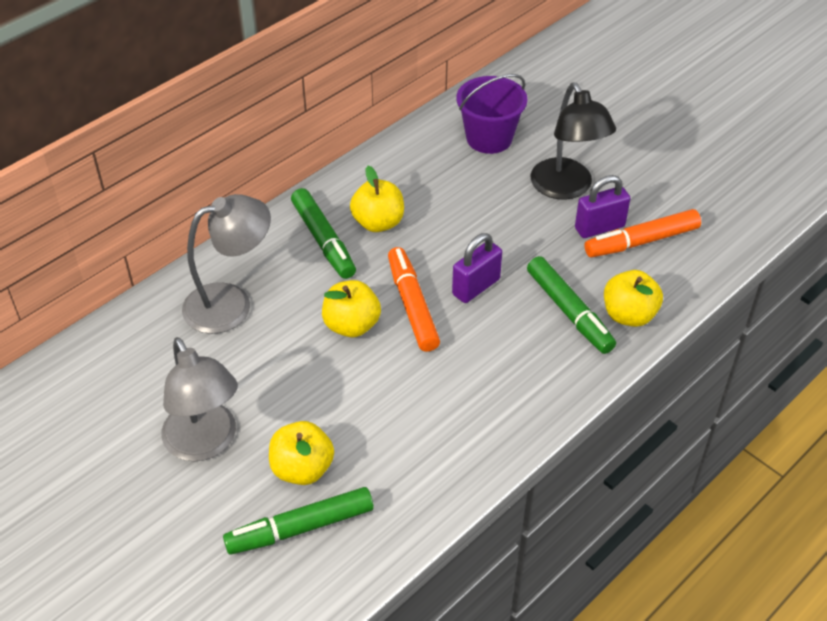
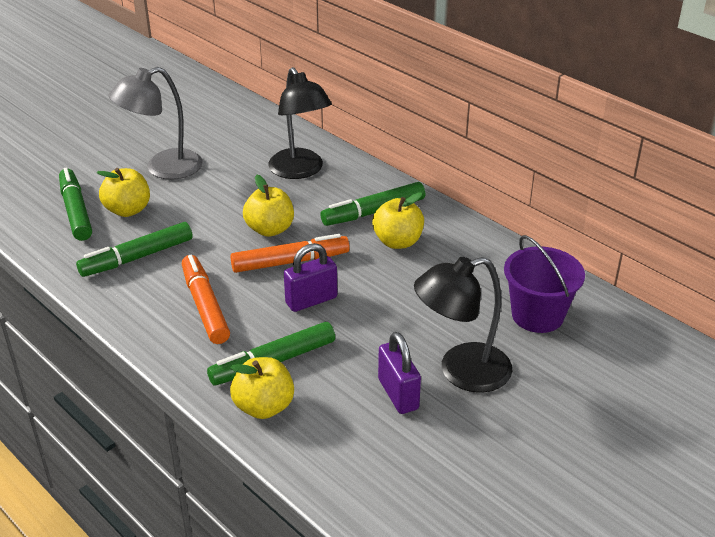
camera: 90 degrees right, 10 degrees down
(231, 303) = (300, 171): grey lamp -> black lamp
(404, 444) = (137, 257): none -> green marker
(476, 287) = (311, 300): purple padlock -> purple padlock turned 75 degrees counterclockwise
(641, 241) = (376, 428): orange marker -> orange marker (205, 306)

